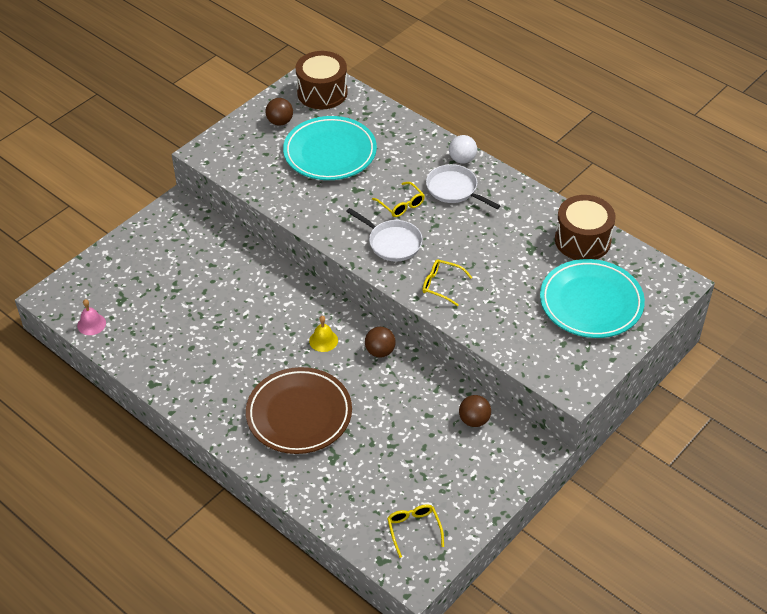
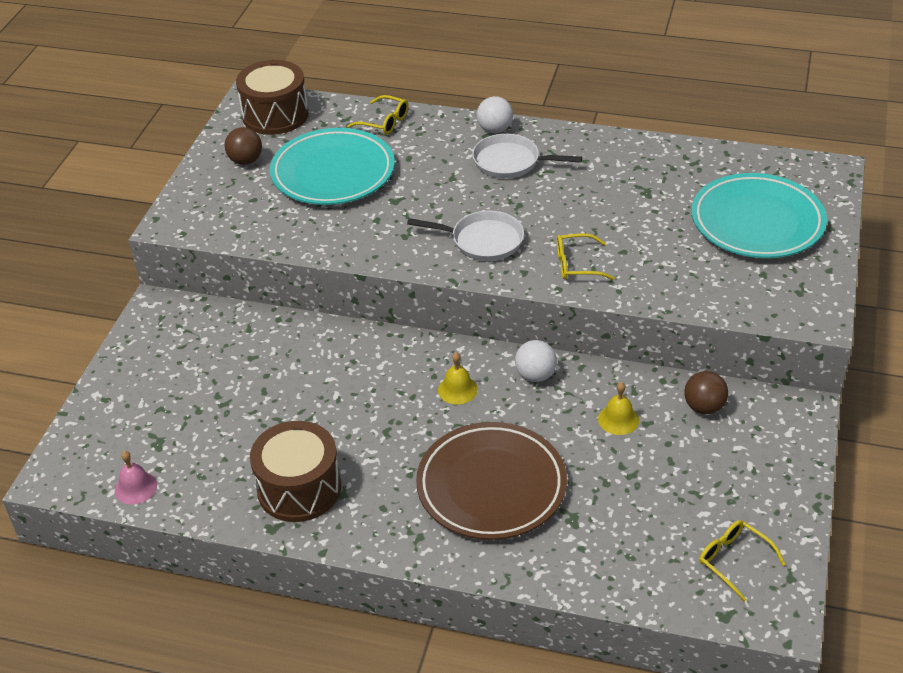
camera: 25 degrees left, 5 degrees down
(380, 351) = (535, 375): brown ball -> white ball
(401, 205) = (462, 198): yellow glasses -> yellow glasses (384, 122)
(411, 405) = (618, 419): none -> yellow bell
(582, 240) = (694, 164): brown drum -> brown drum (299, 488)

